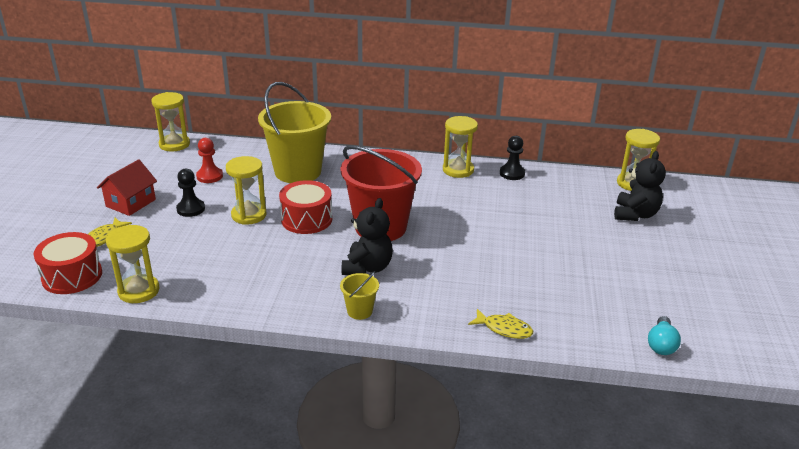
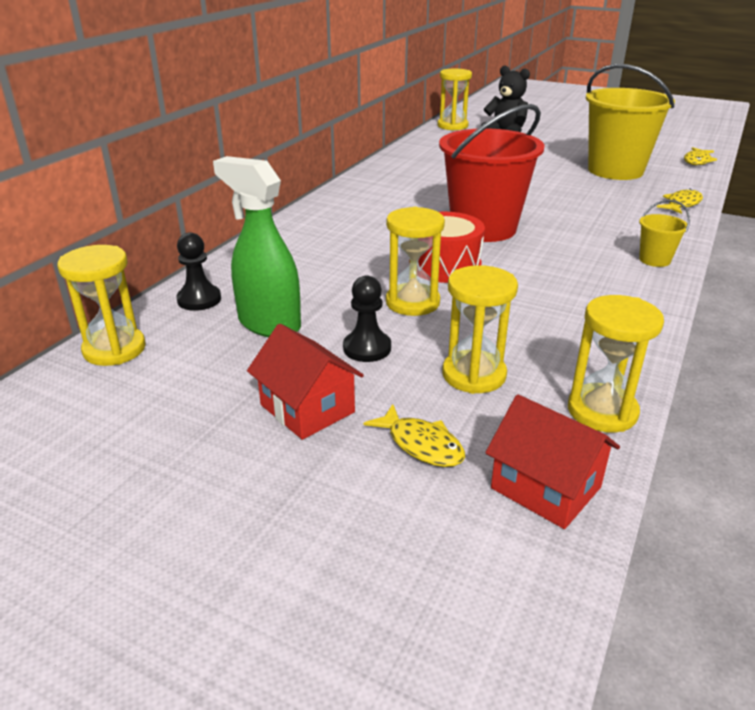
camera: 70 degrees left, 0 degrees up
(72, 276) = (545, 487): red drum -> red house
(209, 176) = (269, 324): red pawn -> green spray bottle
(298, 171) = (311, 257): yellow bucket -> yellow bucket (615, 170)
(367, 268) = (568, 245): black teddy bear -> none
(458, 170) = (378, 177): yellow hourglass -> yellow hourglass (474, 375)
(512, 173) = (403, 159): black pawn -> black pawn (199, 299)
(661, 344) = (697, 161): turquoise light bulb -> yellow fish

